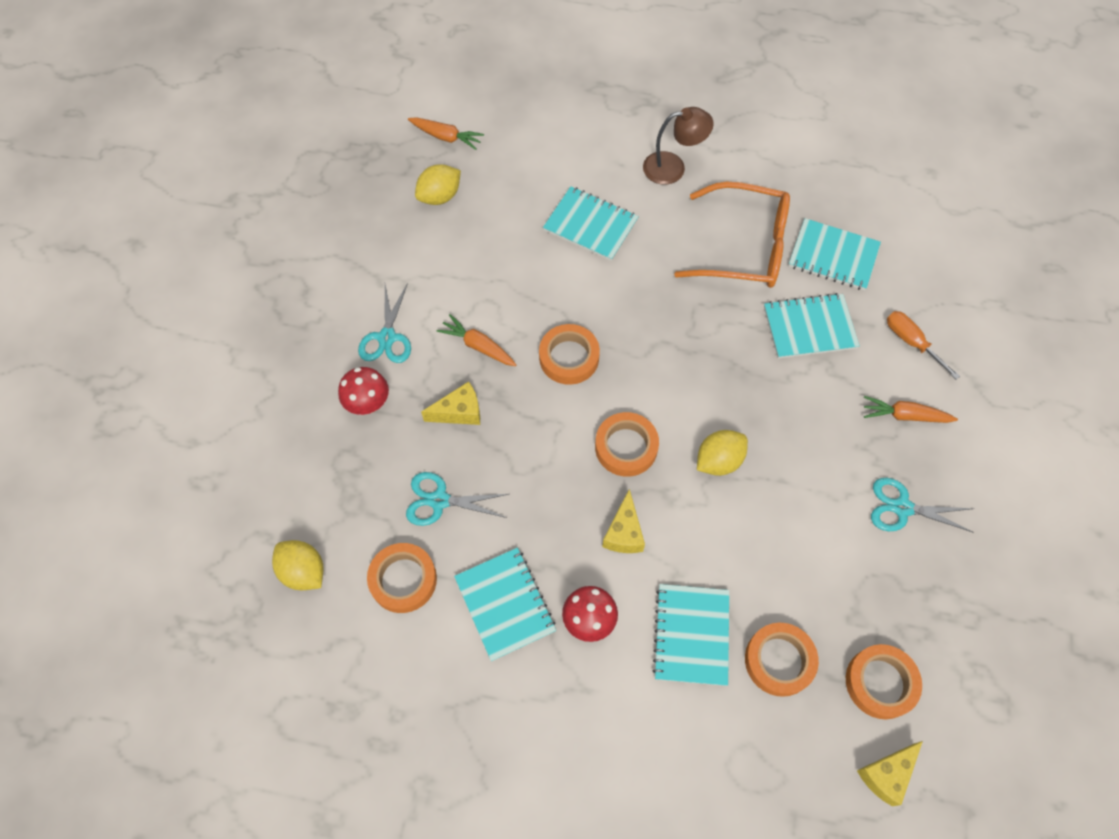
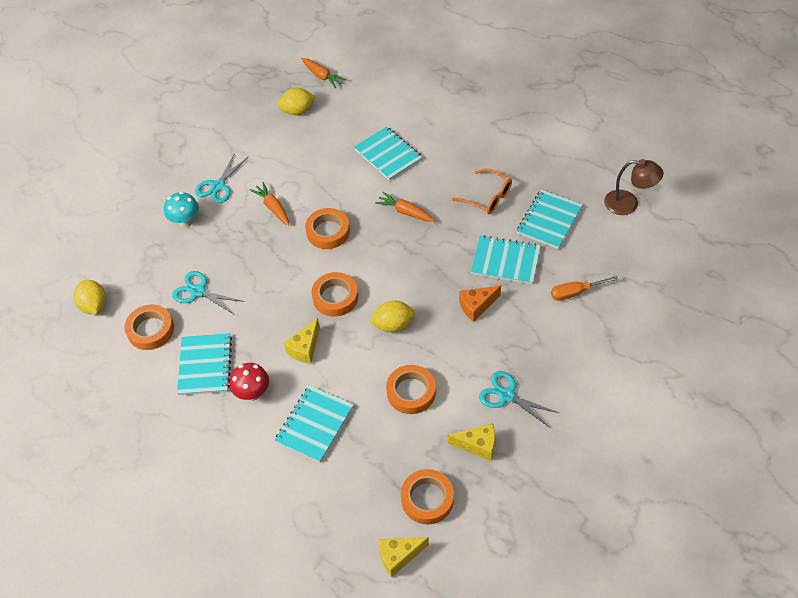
camera: 25 degrees right, 10 degrees down
(368, 404) = (185, 221): red mushroom -> turquoise mushroom
(459, 412) = (239, 243): yellow cheese -> yellow cheese (478, 445)
(673, 167) = (465, 133): brown lamp -> brown lamp (628, 204)
(744, 247) = (487, 197): orange glasses -> orange glasses, size x0.58
(779, 661) = (365, 460): orange tape -> orange tape (411, 392)
(806, 400) = (476, 306): none -> orange cheese
(833, 256) = (549, 220): turquoise notebook -> turquoise notebook turned 75 degrees clockwise
(904, 415) = (543, 337): orange carrot -> orange carrot (405, 212)
(912, 342) = (575, 292): orange screwdriver -> orange screwdriver turned 90 degrees counterclockwise

